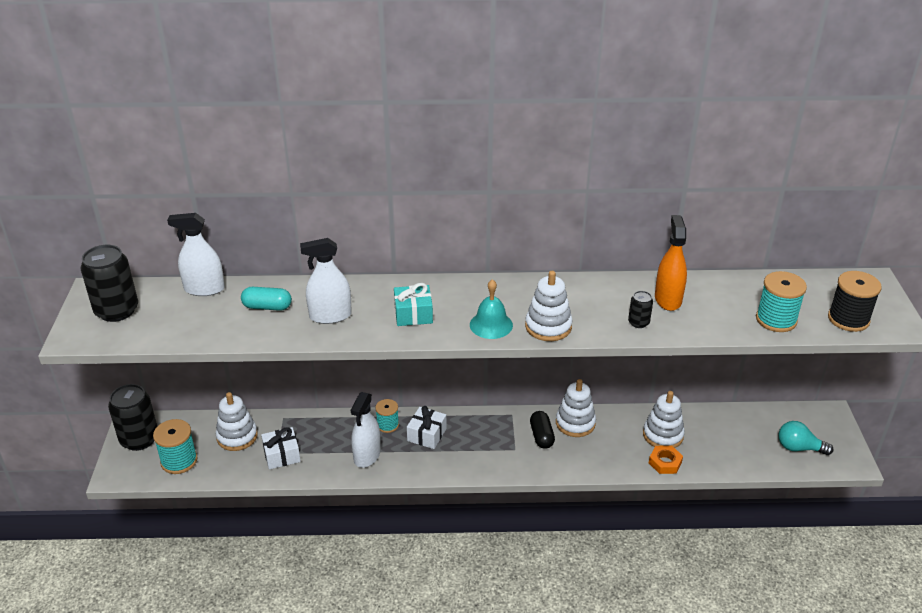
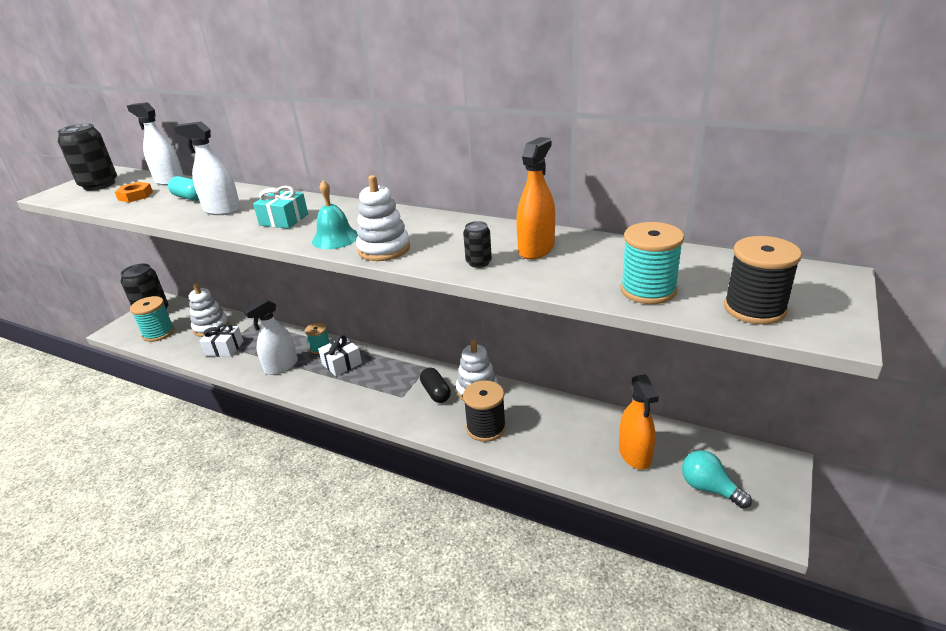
camera: 30 degrees right, 5 degrees down
(541, 436) = (436, 392): black capsule -> black capsule turned 45 degrees counterclockwise
(610, 454) = (486, 428): none -> black spool
(663, 435) = (556, 426): white stacking toy -> none
(665, 462) = (535, 453): orange nut -> orange nut (135, 196)
(735, 439) = (635, 454): none -> orange spray bottle

